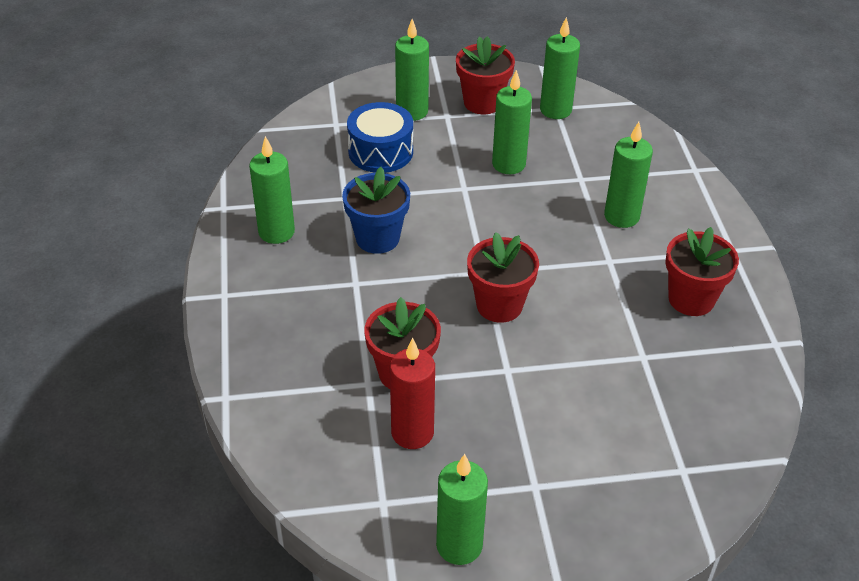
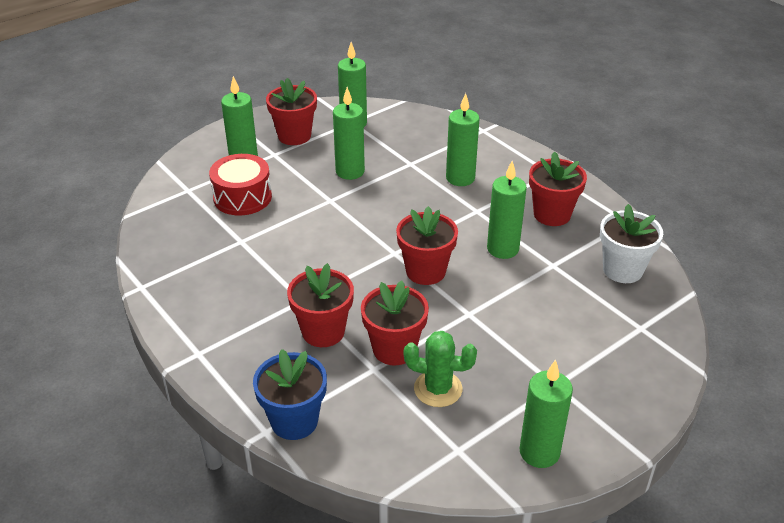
camera: 30 degrees left, 5 degrees down
(276, 232) = (204, 288): green candle -> green candle (502, 249)
(350, 324) = (323, 332): none -> red flower pot
(377, 238) = (293, 260): blue flower pot -> blue flower pot (294, 421)
(380, 152) = (242, 197): blue drum -> red drum
(412, 433) = (438, 389): red candle -> green cactus
(719, 396) = (622, 270): none -> white flower pot

